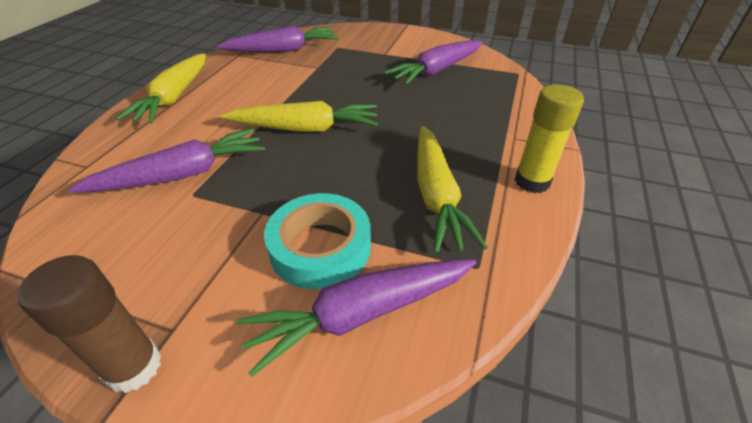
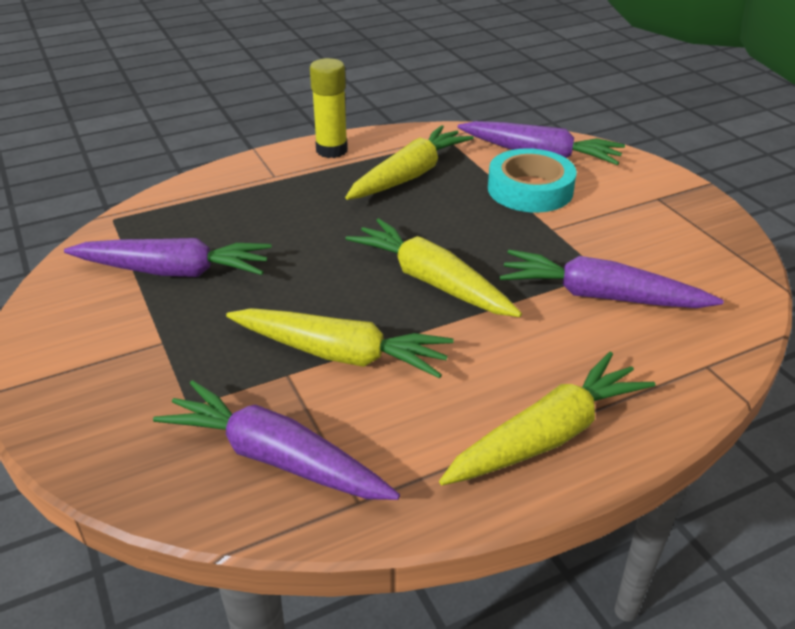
camera: 135 degrees left, 5 degrees down
(134, 367) = (686, 193): brown glue stick -> none
(305, 81) = (340, 354): none -> yellow carrot

